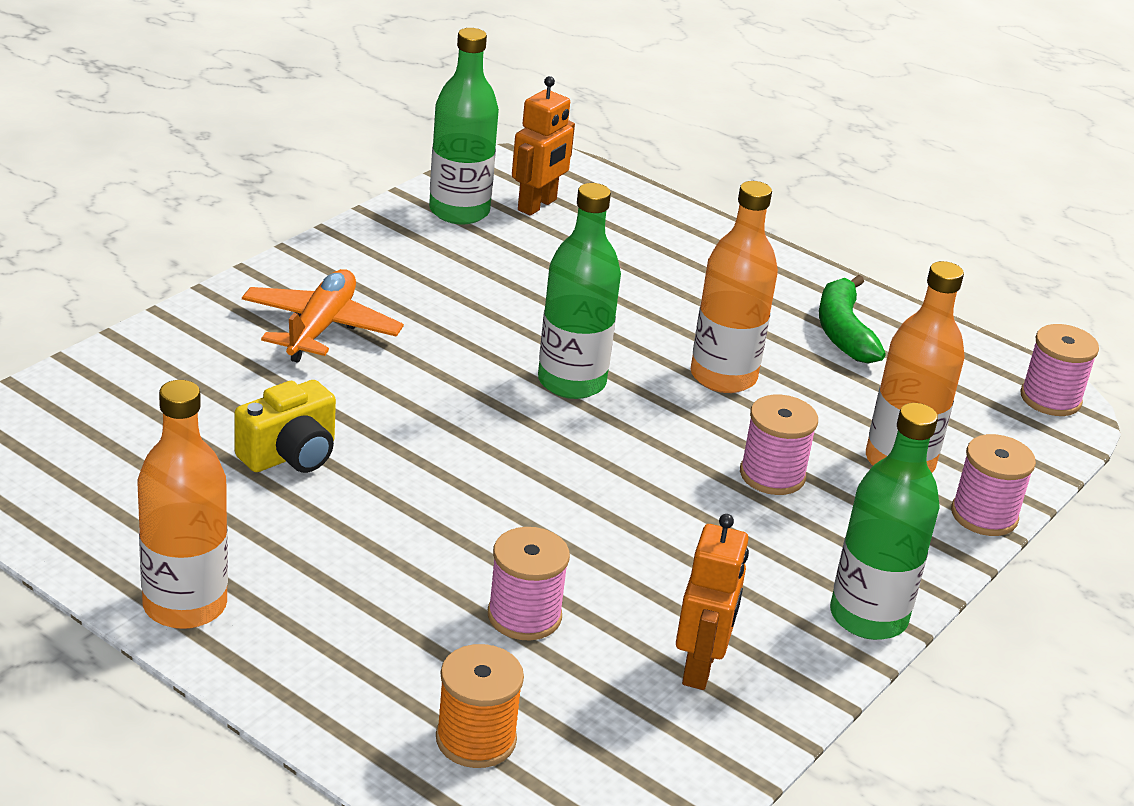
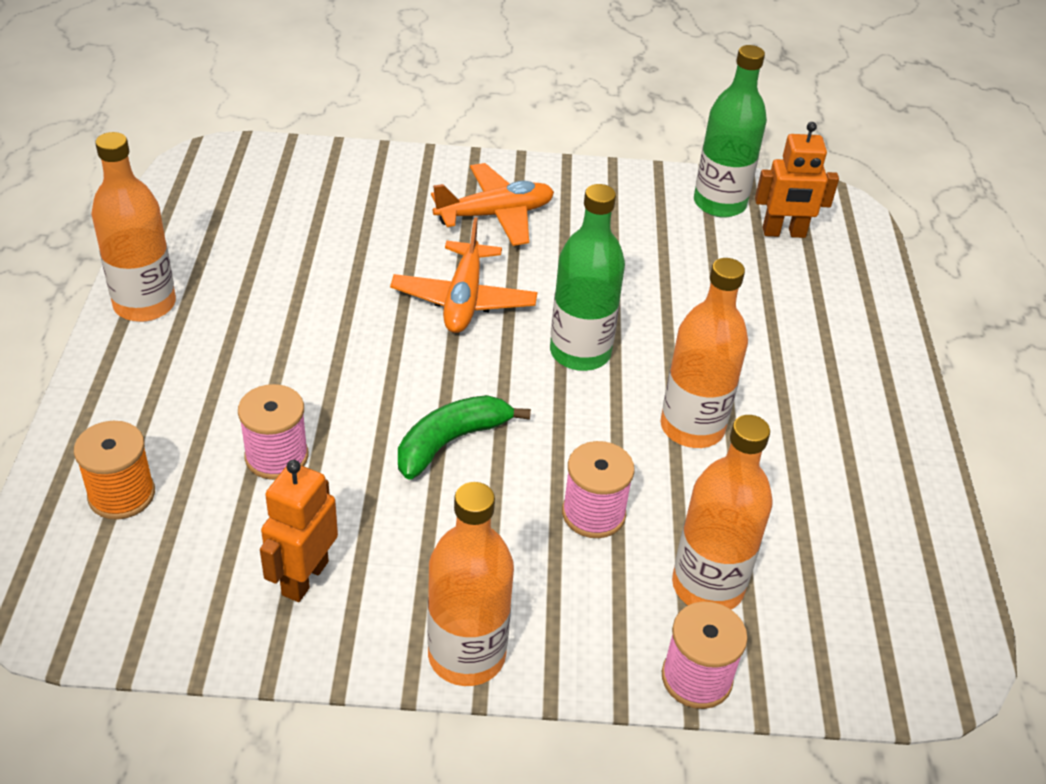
camera: 55 degrees right, 10 degrees up
(290, 455) = (340, 270): yellow camera -> none
(425, 406) = (464, 300): none -> orange plane
(700, 667) = (304, 578): orange robot -> orange robot turned 135 degrees clockwise
(843, 332) = (853, 470): green banana -> green banana (451, 442)
(868, 617) = (466, 655): green bottle -> orange bottle
(1050, 399) = (943, 655): pink spool -> none

